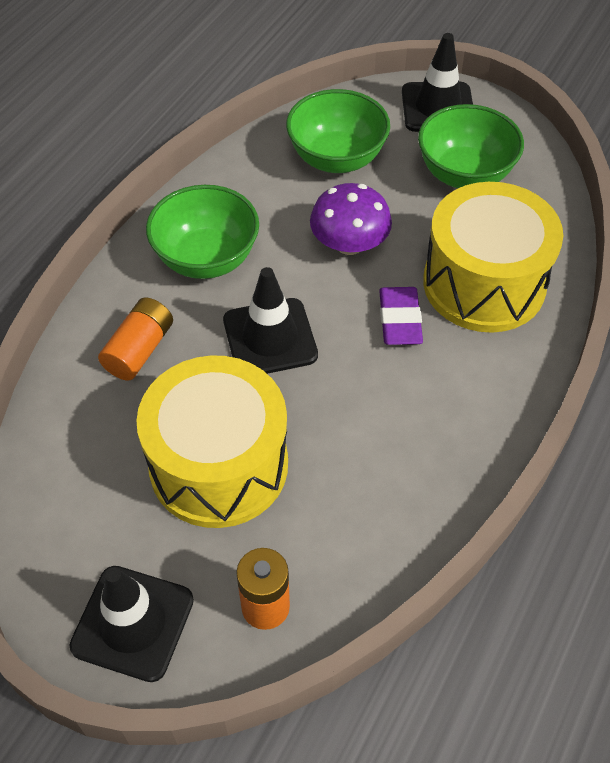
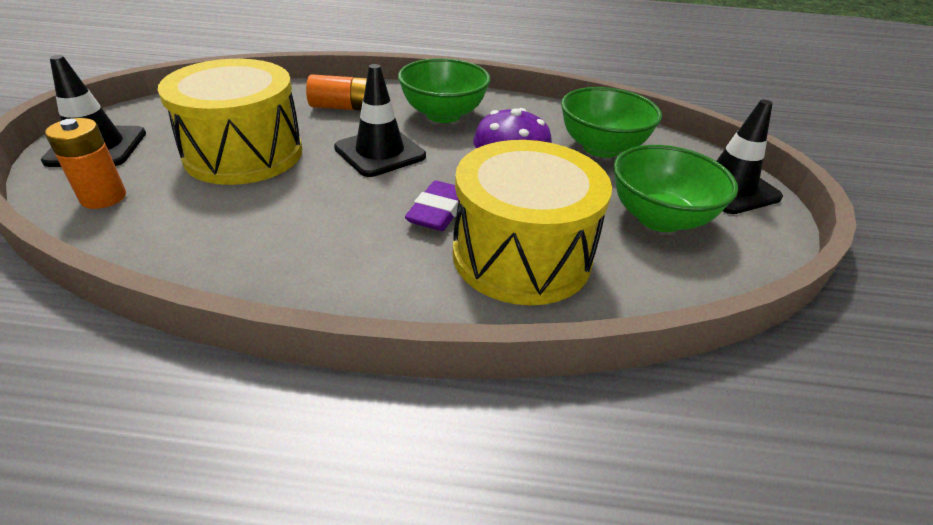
camera: 65 degrees right, 15 degrees down
(399, 320) = (438, 211): purple eraser -> purple eraser turned 45 degrees counterclockwise

